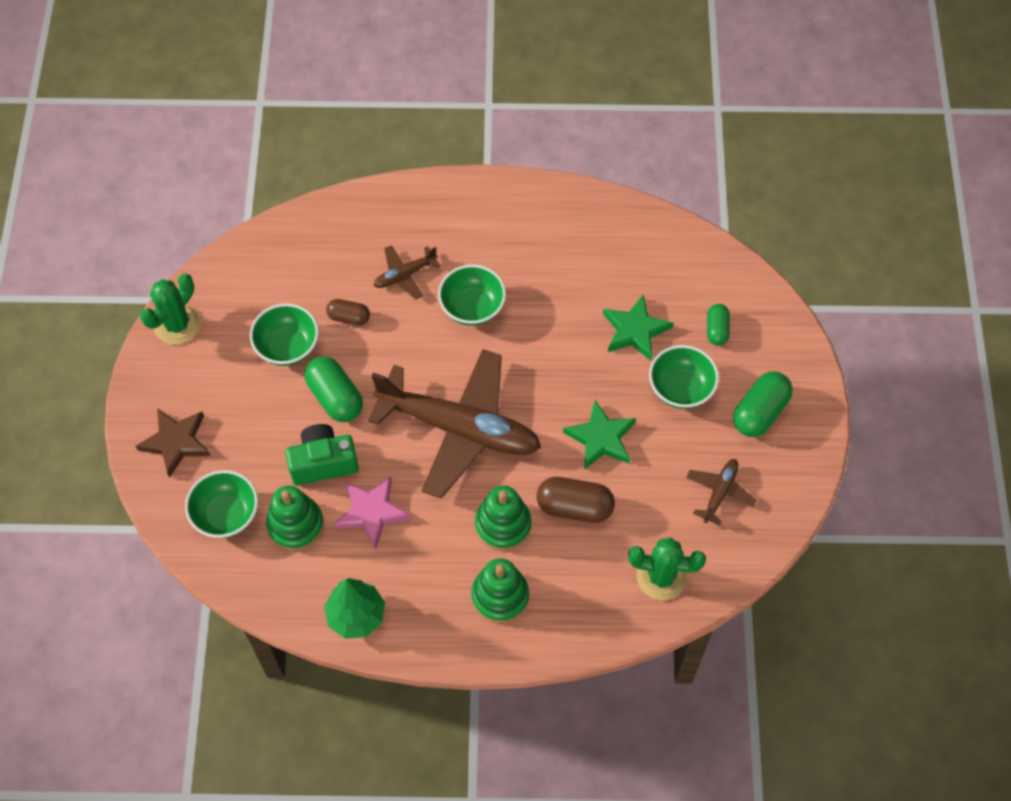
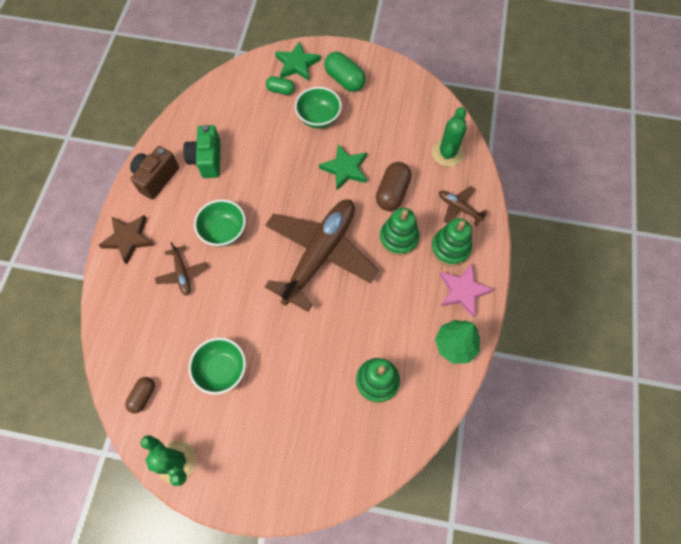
camera: 80 degrees left, 5 degrees up
(176, 442) = (288, 472): brown star -> brown star (128, 239)
(226, 515) = (360, 435): green bowl -> none
(323, 462) = (329, 354): green camera -> green camera (207, 160)
(335, 397) = (275, 338): green capsule -> none
(349, 317) = (208, 319): brown capsule -> brown capsule (143, 396)
(371, 512) = (375, 324): pink star -> pink star (463, 291)
(535, 212) = (156, 178): none -> brown camera
(635, 330) = (269, 135): green star -> green star (297, 64)
(719, 492) = (395, 111): brown plane -> brown plane (459, 208)

